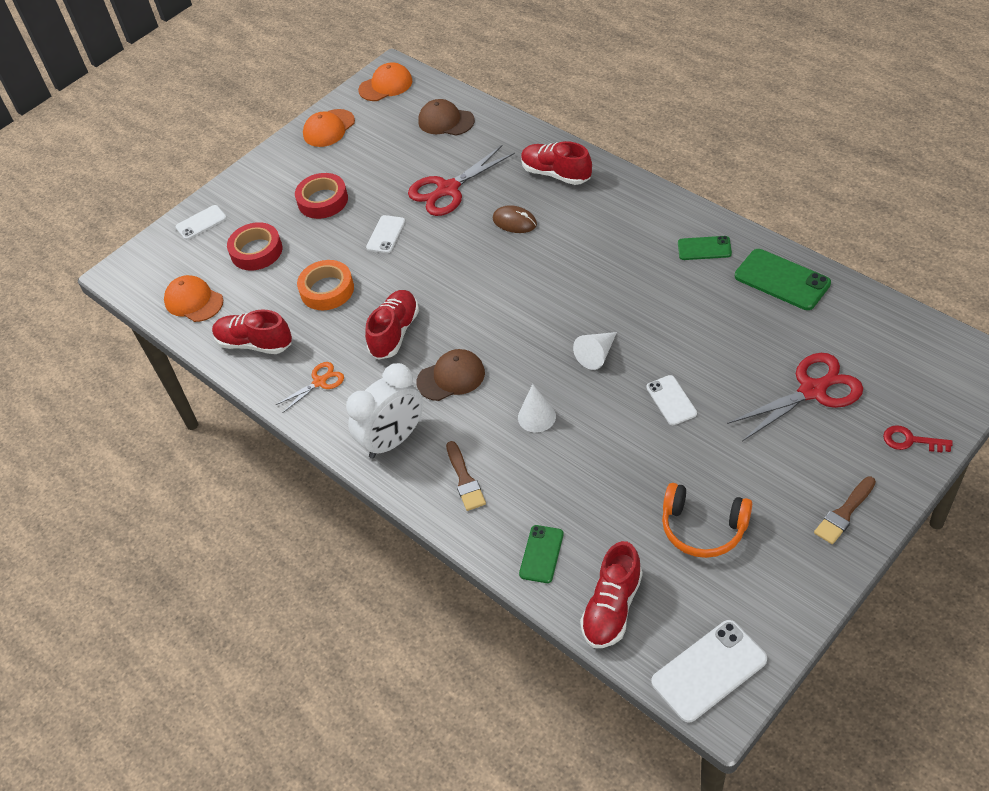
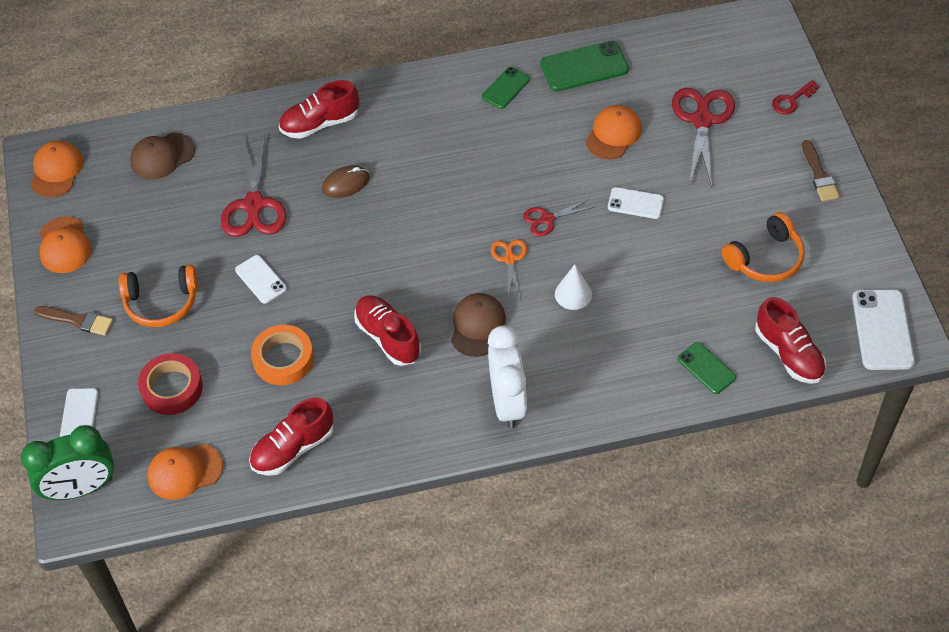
camera: 60 degrees left, 5 degrees up
(144, 261) = (81, 488): none -> green clock
(319, 382) = (390, 422): orange scissors -> orange scissors (509, 259)
(323, 200) = (161, 302): red tape -> orange headphones
(465, 480) = (593, 376): brown brush -> brown brush (78, 320)
(597, 355) = (547, 219): white cone -> red scissors
(730, 341) = (613, 134): none -> orange cap

